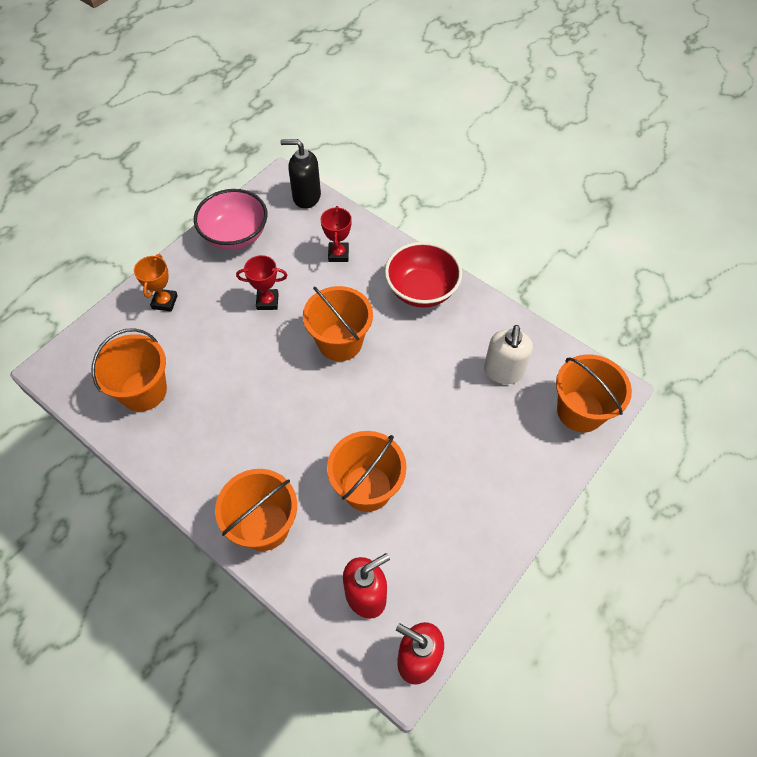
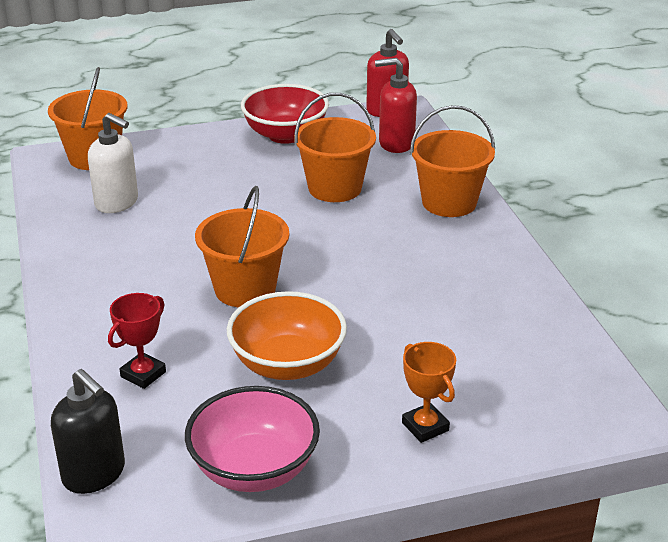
camera: 145 degrees left, 25 degrees down
(143, 391) = (511, 342): orange bucket -> none
(165, 302) = (425, 427): orange trophy -> orange trophy turned 75 degrees counterclockwise
(267, 301) = (287, 364): red trophy -> orange bowl
(421, 290) = (98, 293): red bowl -> red bowl (285, 135)
(503, 371) = (117, 203): white soap dispenser -> white soap dispenser turned 75 degrees clockwise

